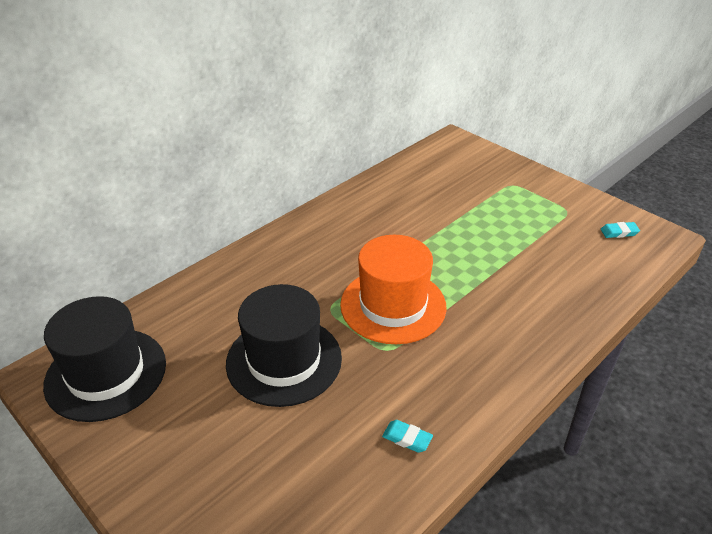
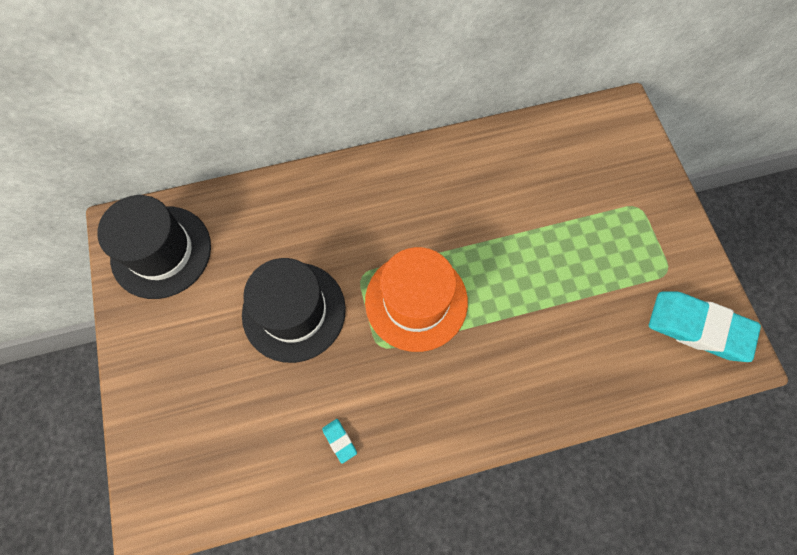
camera: 30 degrees right, 30 degrees up
(619, 232) = (698, 327): turquoise eraser -> turquoise eraser, size x2.48

